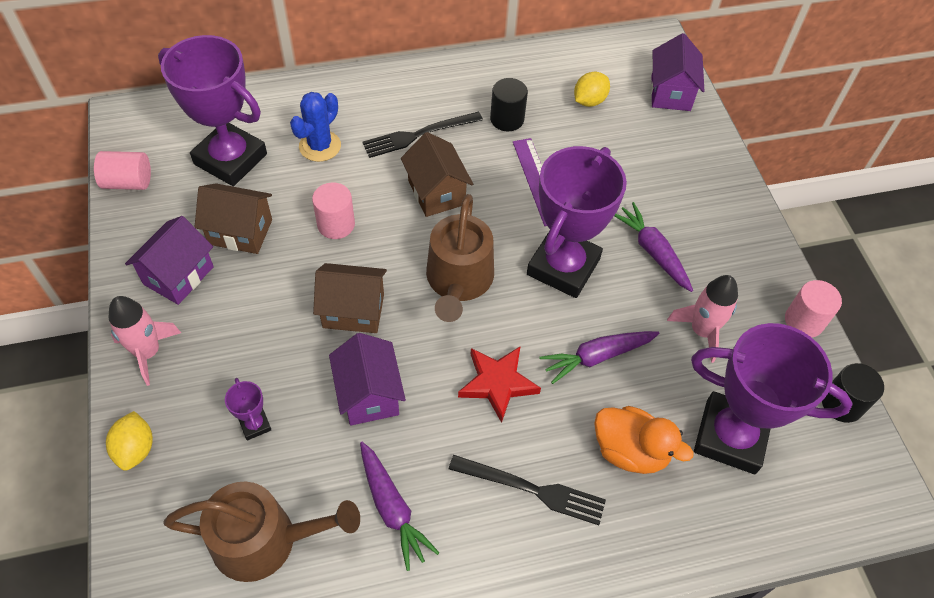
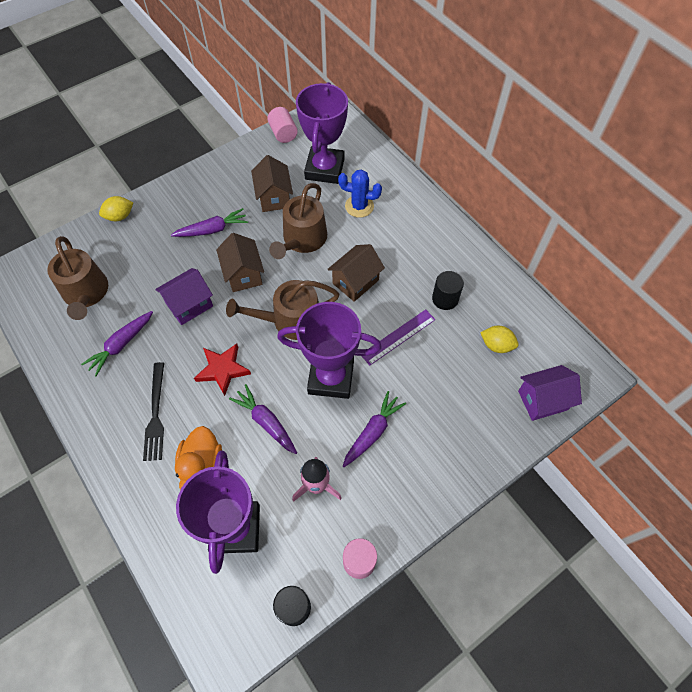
camera: 70 degrees right, 5 degrees up
(148, 352) = (177, 194): pink rocket -> none
(178, 275) = (231, 184): purple house -> none
(249, 326) = (212, 230): none -> purple carrot
(255, 425) = (151, 260): purple trophy -> none
(336, 224) = (302, 239): pink cylinder -> brown watering can
(419, 135) = (399, 253): black fork -> none

